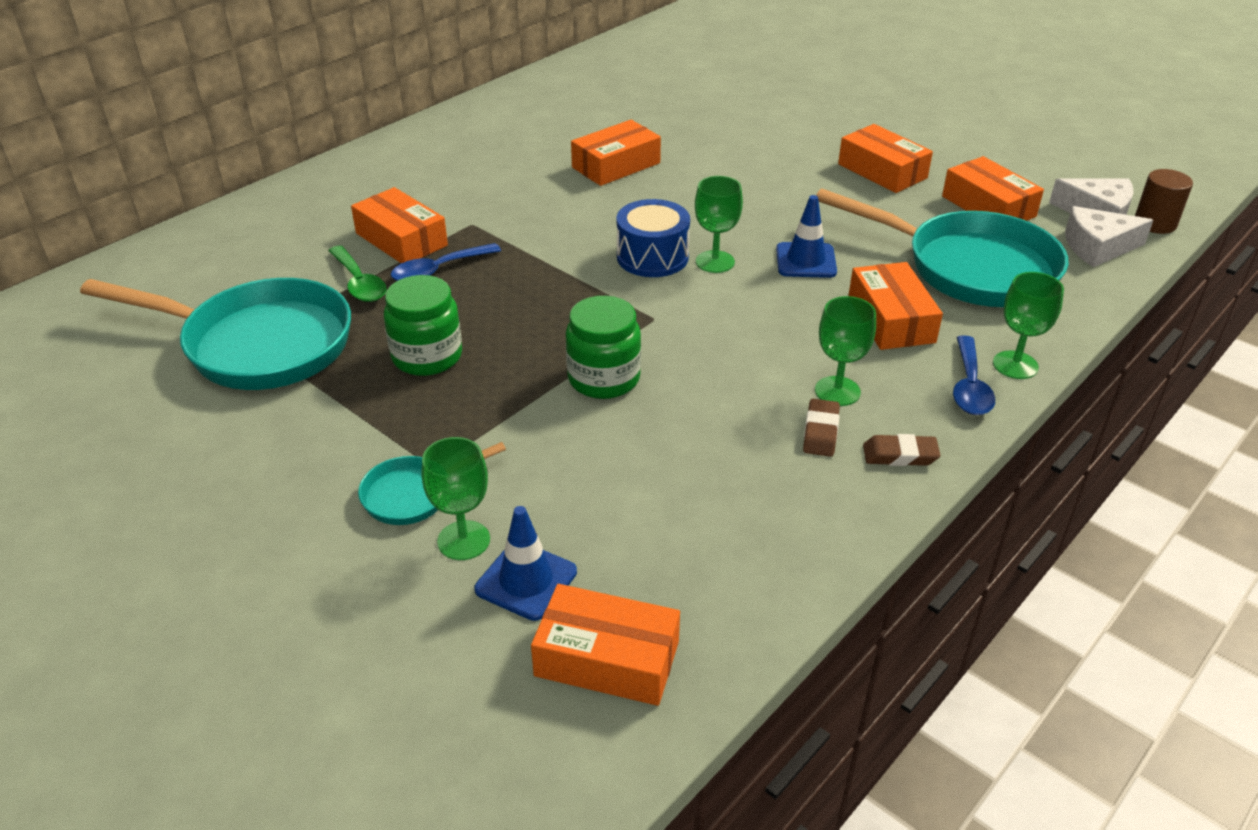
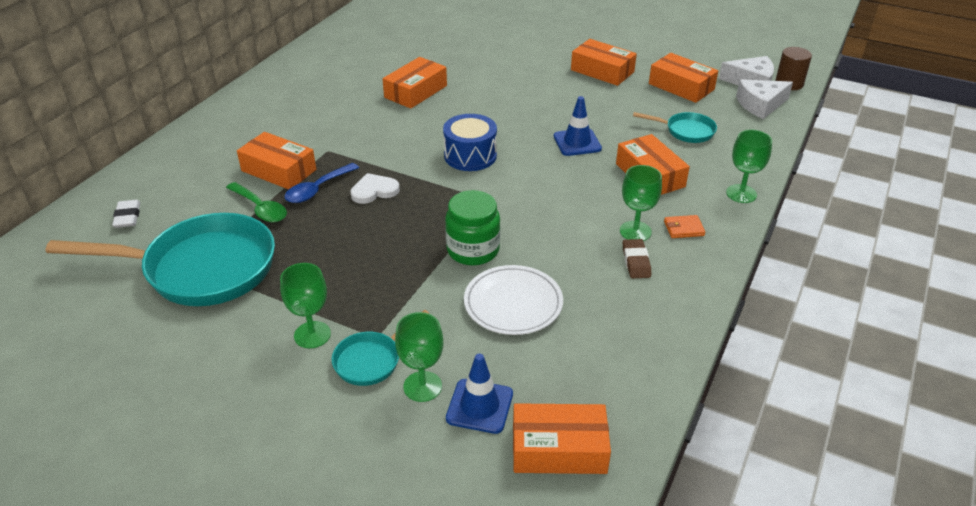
camera: 15 degrees left, 0 degrees up
(200, 268) = (128, 217): none -> white eraser
(427, 356) = (337, 256): green jar -> none
(508, 283) = (374, 191): none -> white heart
(627, 456) = (513, 303): none -> white plate
(715, 262) = (515, 153): green goblet -> green goblet (312, 335)
(900, 455) = (693, 268): brown eraser -> none
(909, 399) = (683, 228): none -> orange wallet
(969, 268) = (686, 131): turquoise pan -> turquoise pan, size x0.47
(969, 386) = (718, 213): blue spoon -> none

